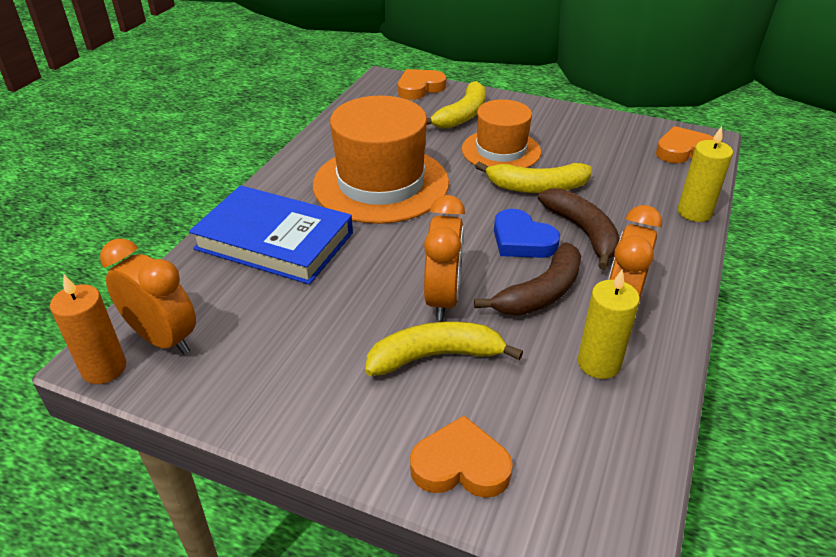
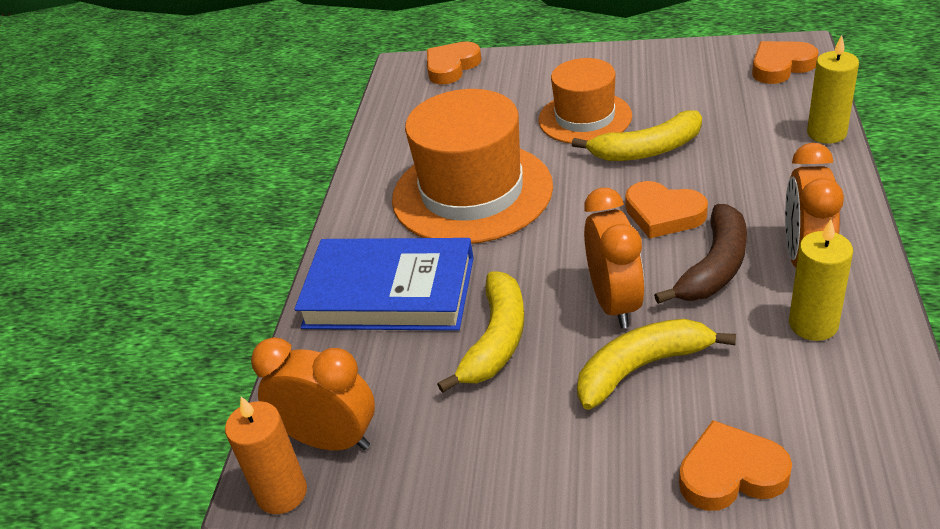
camera: 10 degrees left, 0 degrees up
(462, 115) = (519, 87): yellow banana -> yellow banana (496, 340)
(522, 240) = (663, 214): blue heart -> orange heart
(583, 232) = (723, 187): brown banana -> none

